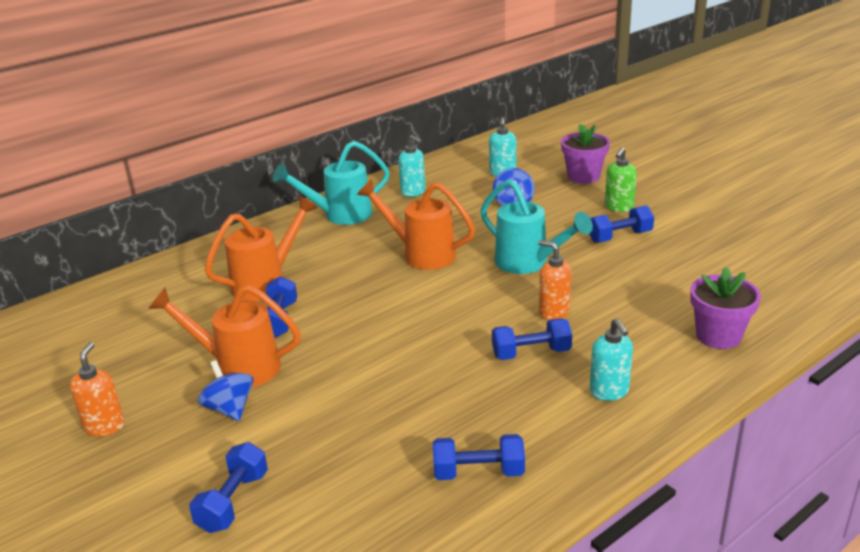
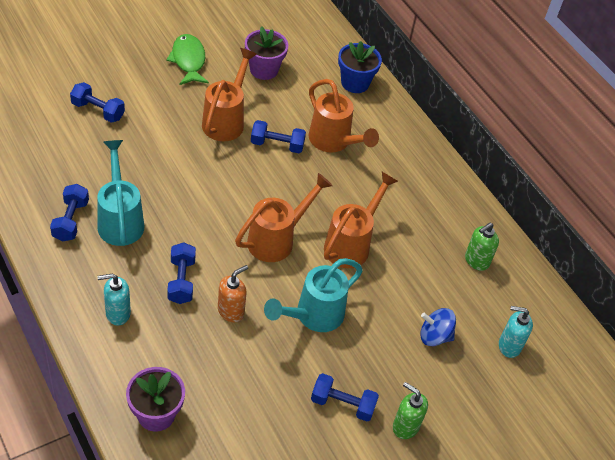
camera: 90 degrees right, 20 degrees up
(105, 426) = (188, 60): orange soap dispenser -> green fish
(157, 280) = (355, 83): none -> blue flower pot
(229, 408) = (183, 114): blue spinning top -> none
(339, 215) = (438, 199): turquoise watering can -> turquoise watering can (120, 219)
(413, 192) = (476, 261): turquoise soap dispenser -> green soap dispenser
(435, 298) = (277, 239): none -> orange watering can
(583, 176) = (486, 419): purple flower pot -> purple flower pot (264, 70)
(620, 237) = (342, 404): blue dumbbell -> blue dumbbell turned 60 degrees counterclockwise

